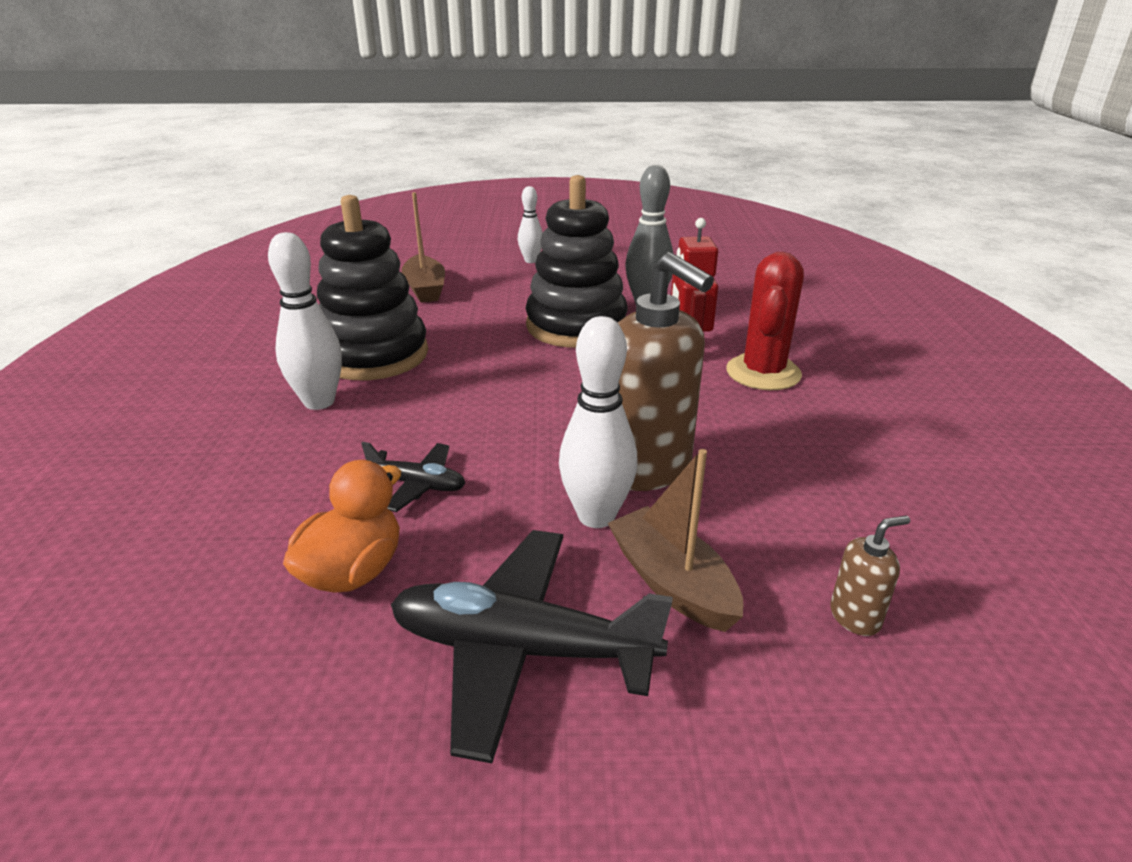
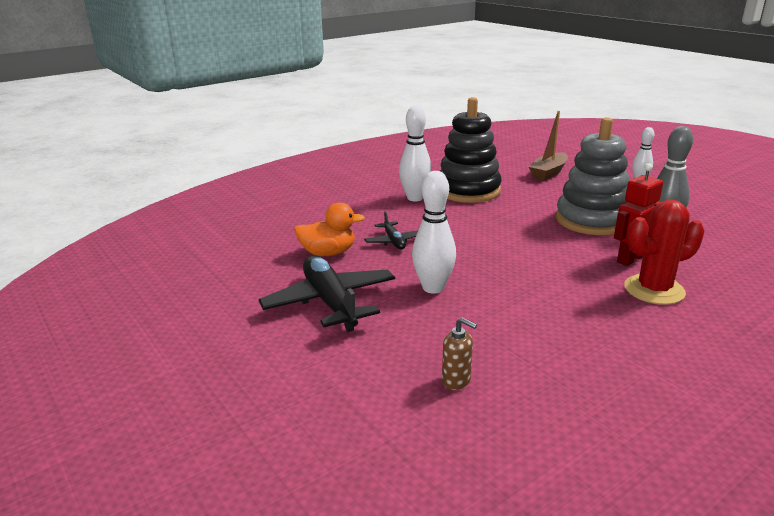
camera: 55 degrees right, 5 degrees down
(576, 326) = (592, 220): black stacking toy -> grey stacking toy
(647, 468) = (490, 287): brown soap dispenser -> none
(672, 583) = (413, 322): brown boat -> none

